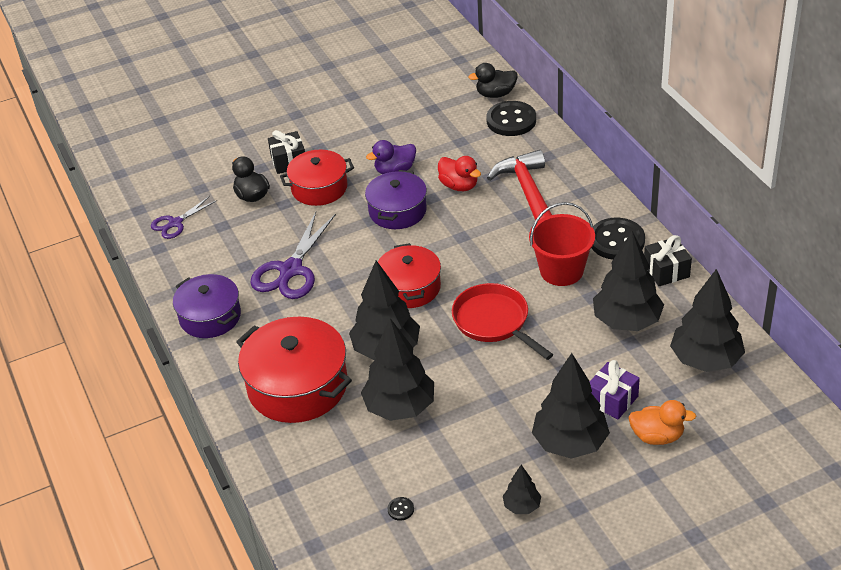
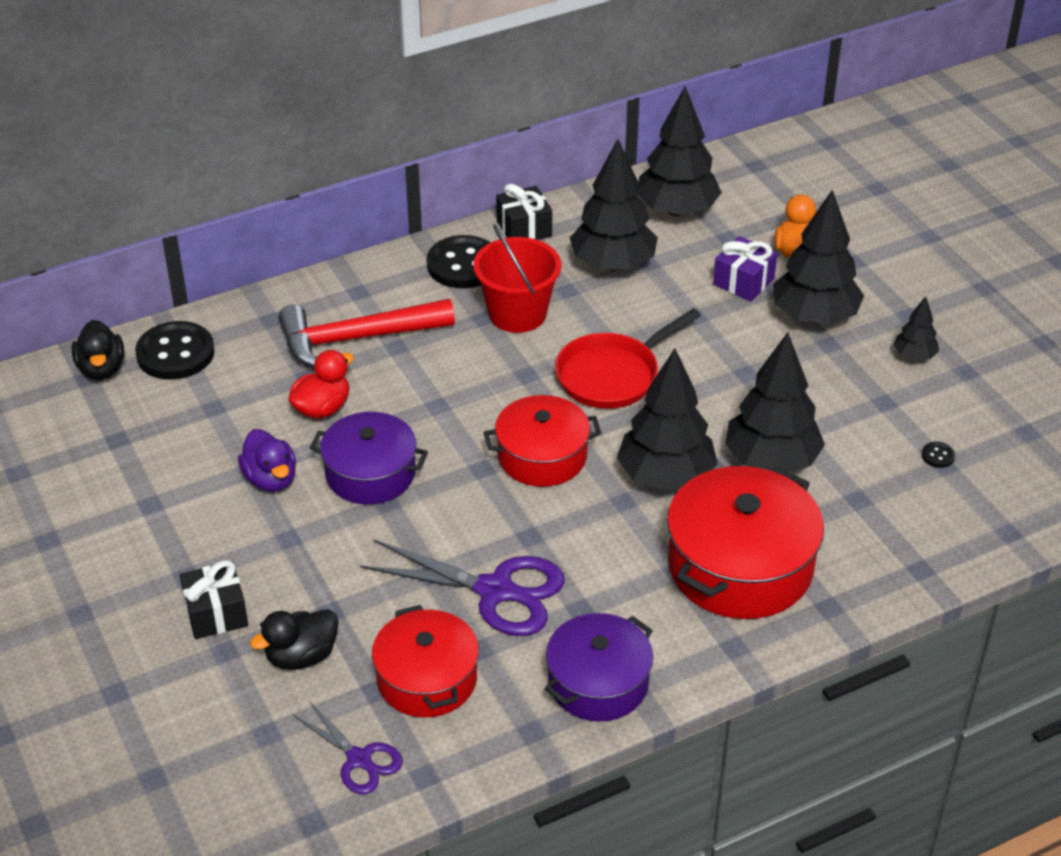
camera: 95 degrees left, 0 degrees up
(319, 188) = (297, 568): red pot -> red pot (427, 679)

